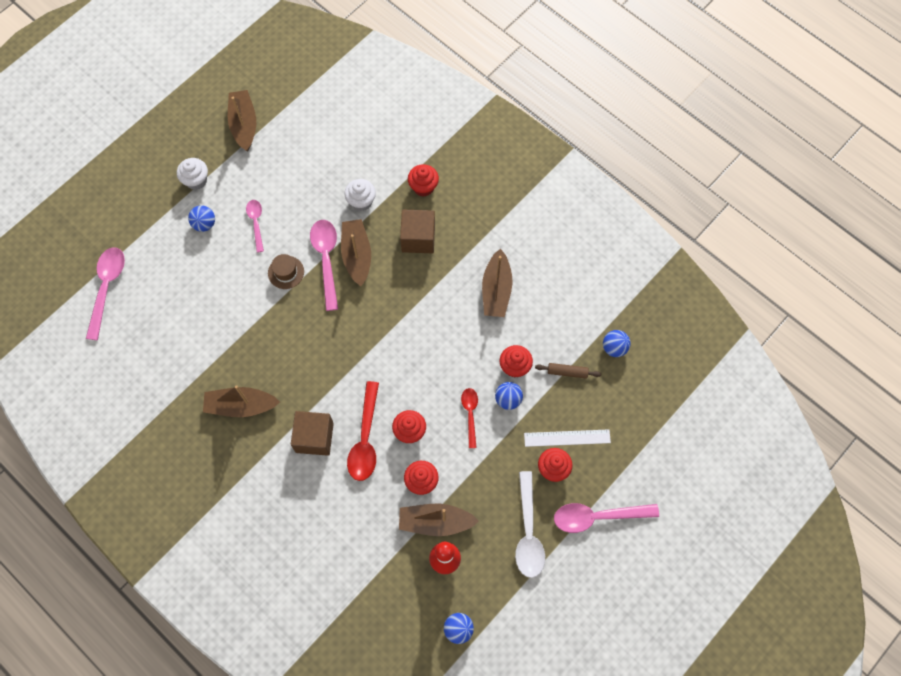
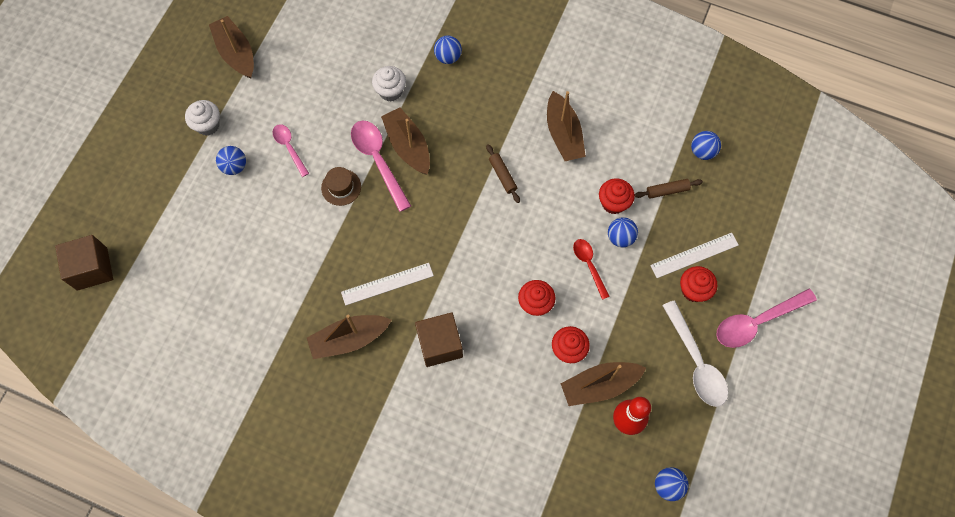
camera: 20 degrees left, 0 degrees up
(107, 288) = (154, 267): pink spoon -> none
(291, 369) = (387, 283): none -> white ruler
(365, 439) = (493, 327): red spoon -> none
(418, 238) = (463, 109): brown cube -> brown cube (92, 269)
(423, 187) = (448, 57): red cupcake -> blue ball
(428, 309) = (502, 175): none -> brown rolling pin

